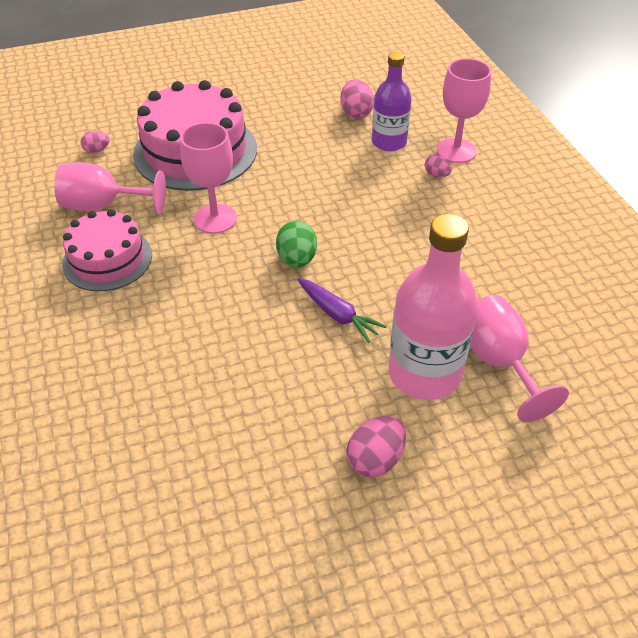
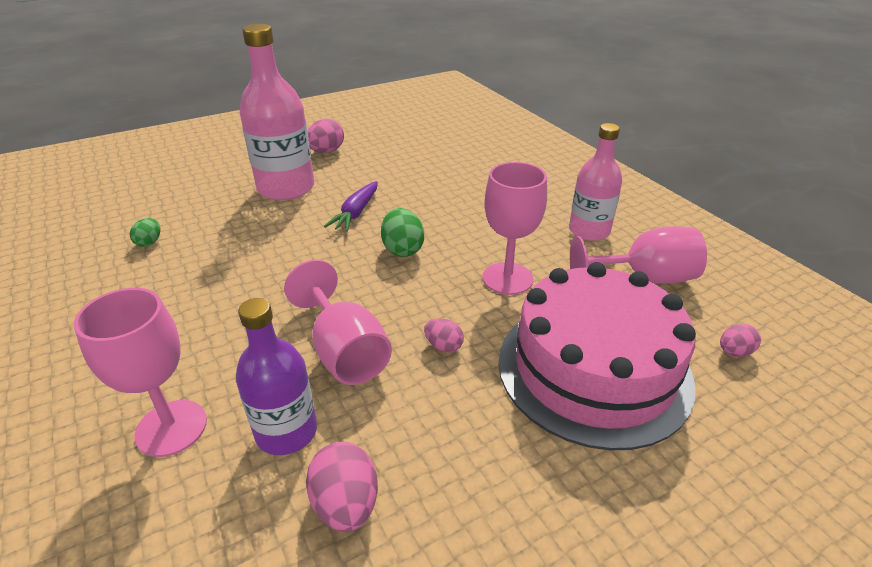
camera: 170 degrees right, 10 degrees down
(107, 259) = (589, 231): pink cake -> pink bottle
(338, 315) = (356, 213): purple carrot -> purple carrot turned 105 degrees counterclockwise
(436, 175) = (221, 373): pink egg -> pink egg (443, 346)
(498, 362) = (224, 198): pink goblet -> pink goblet (345, 351)
(551, 300) = (149, 242): none -> green egg

